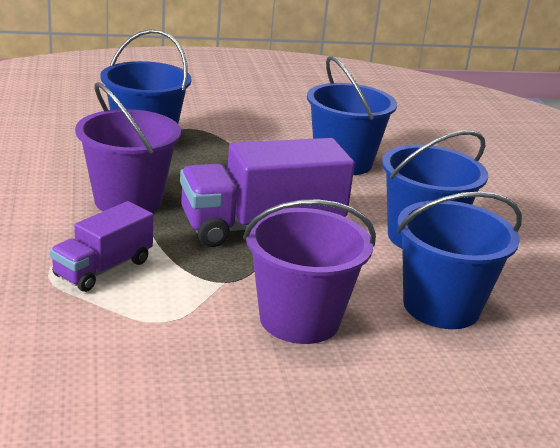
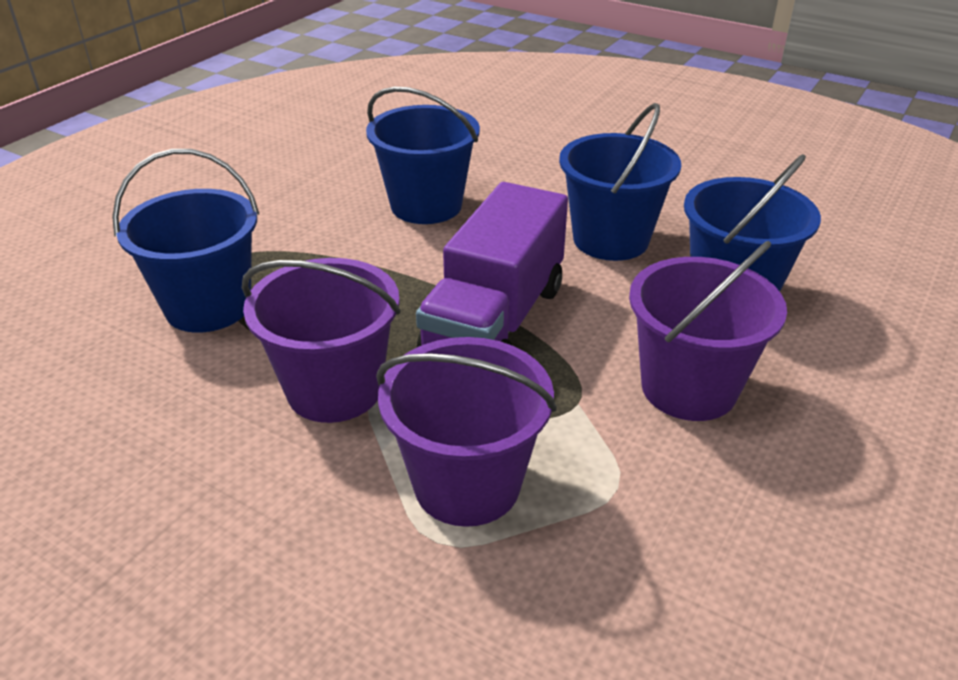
camera: 45 degrees left, 10 degrees up
(103, 268) = (467, 484): purple truck -> purple bucket

